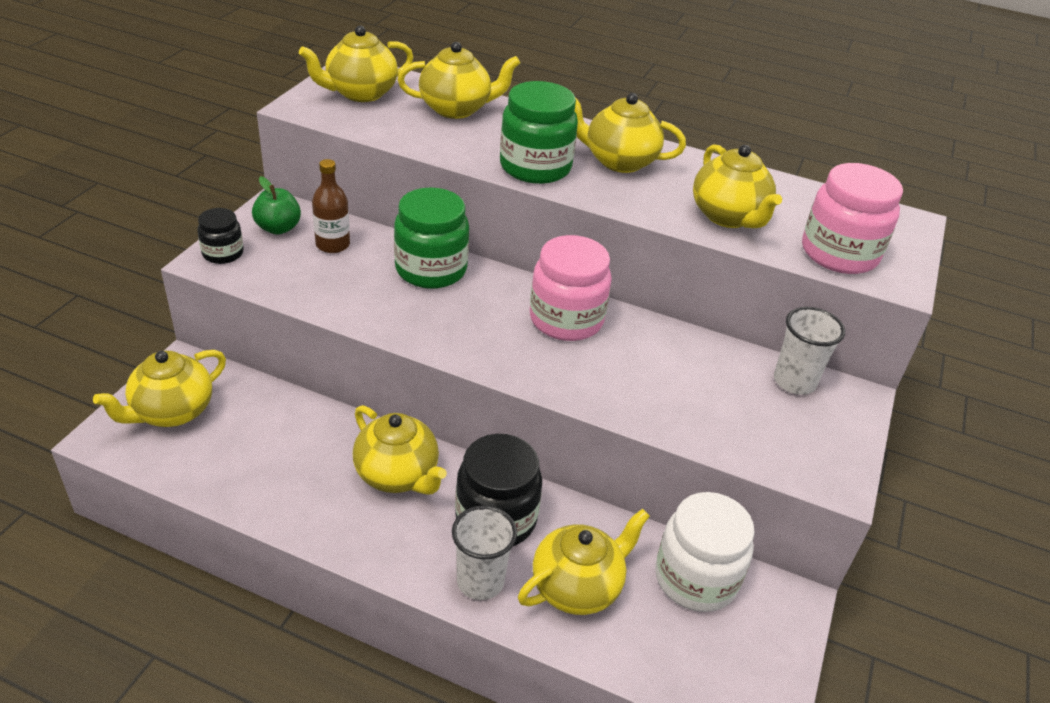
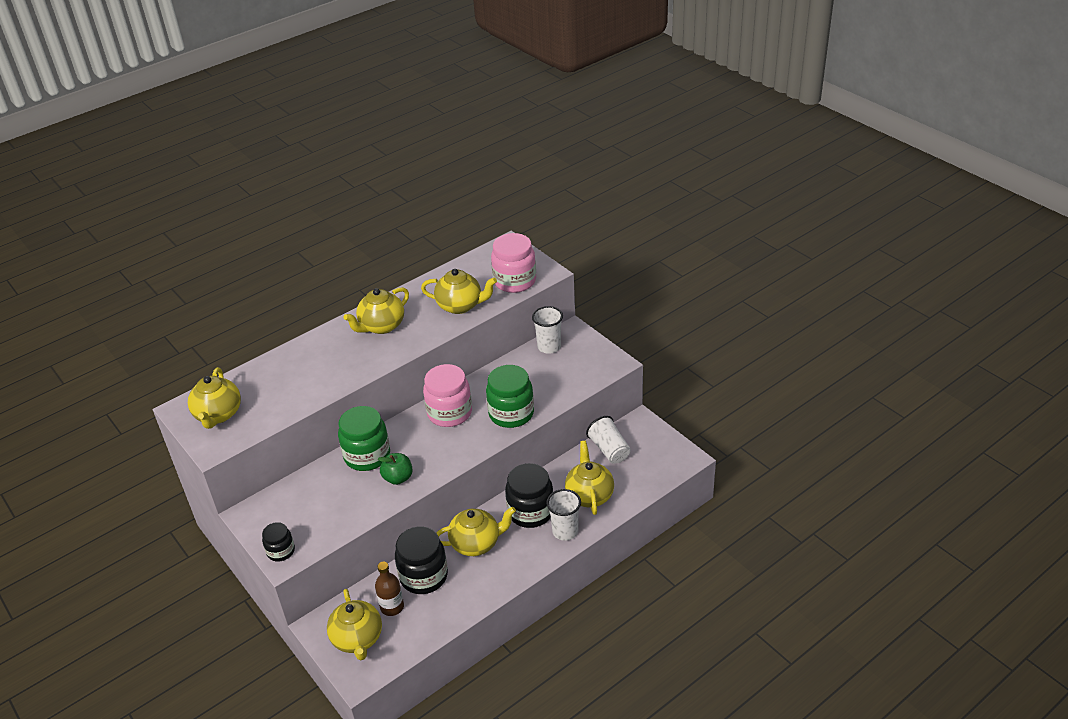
camera: 55 degrees left, 0 degrees up
(278, 228) = (273, 517): green apple -> green apple (398, 478)
(309, 438) = (423, 576): none -> black jar
(333, 245) = (310, 494): brown bottle -> brown bottle (392, 607)
(456, 109) = (273, 375): yellow teapot -> none
(535, 167) = (363, 362): green jar -> green jar (511, 413)
(695, 578) = (609, 450): white jar -> white cup

